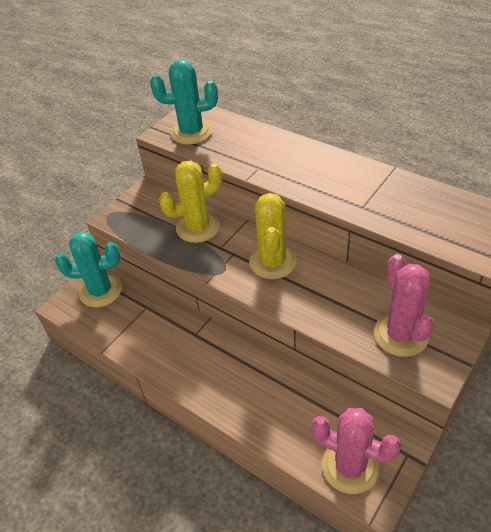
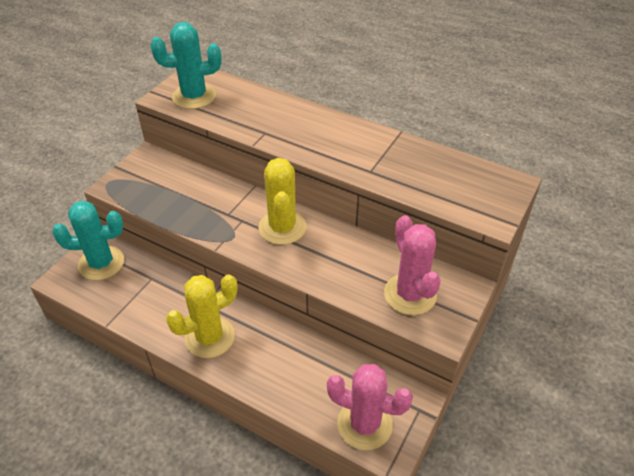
camera: 10 degrees left, 0 degrees up
(198, 227) = (204, 194): yellow cactus -> yellow cactus (210, 337)

